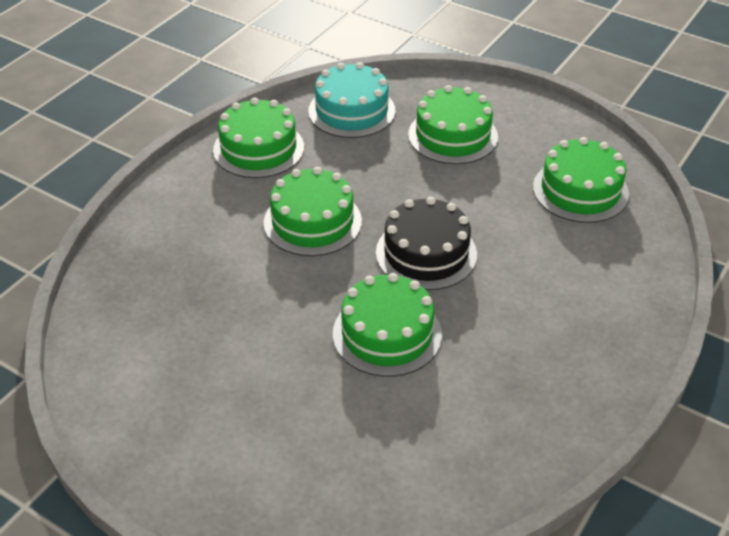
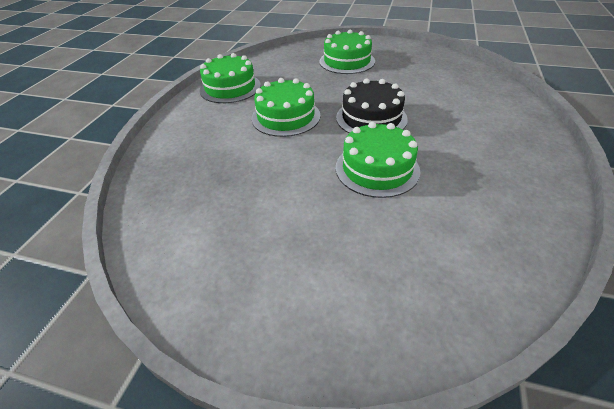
camera: 15 degrees left, 0 degrees up
(351, 111) = (280, 61): turquoise cake -> none
(580, 190) = (438, 71): green cake -> none

